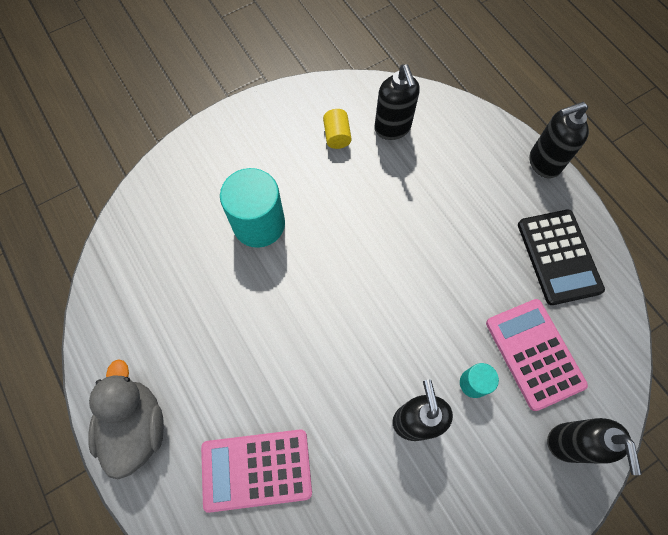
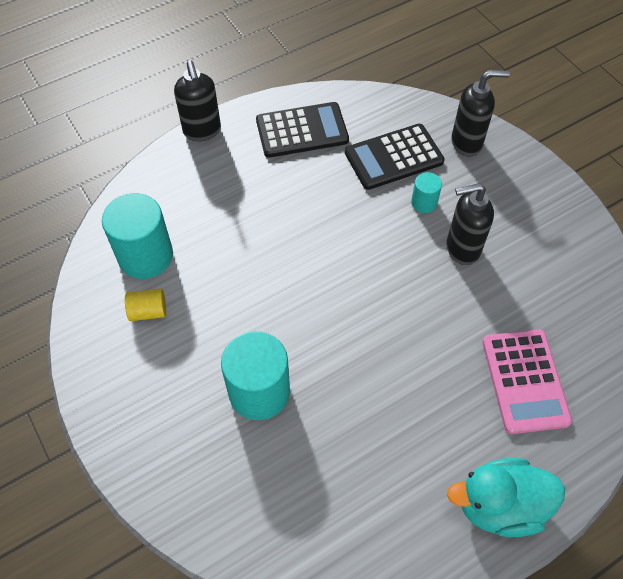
camera: 90 degrees left, 10 degrees down
(137, 426) = (499, 505): grey duck -> turquoise duck
(392, 128) = (145, 256): black soap dispenser -> turquoise cylinder
(534, 353) = (394, 157): pink calculator -> black calculator

